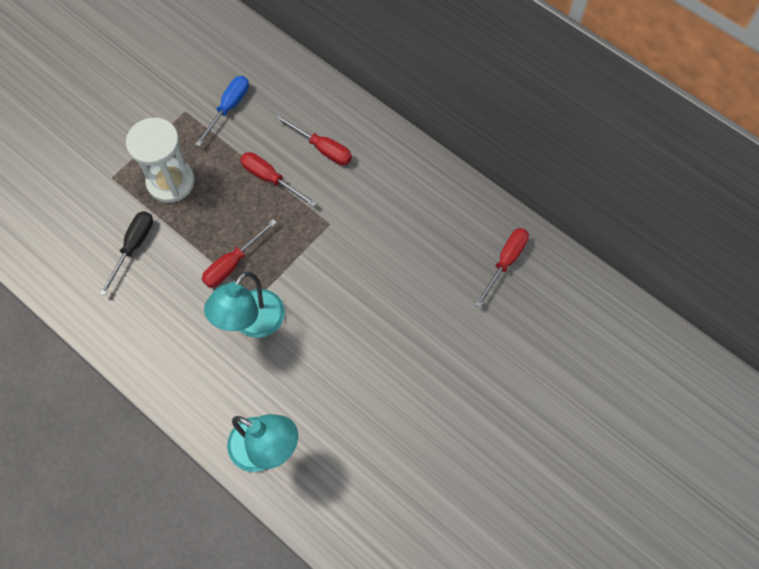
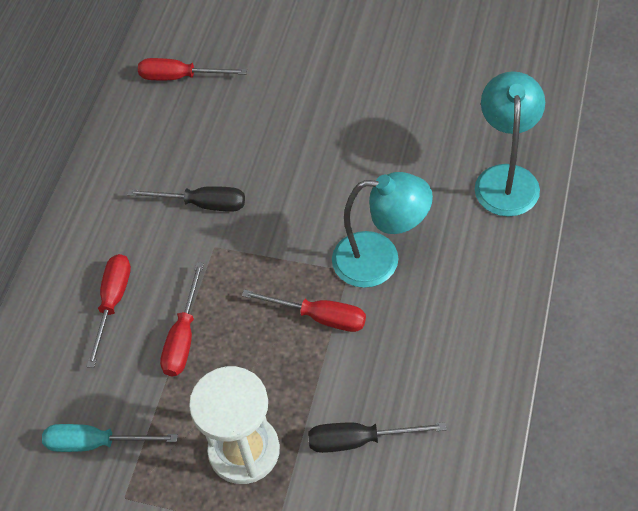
camera: 110 degrees left, 10 degrees down
(229, 108) = (96, 443): blue screwdriver -> turquoise screwdriver
(371, 230) = (202, 204): none -> black screwdriver

